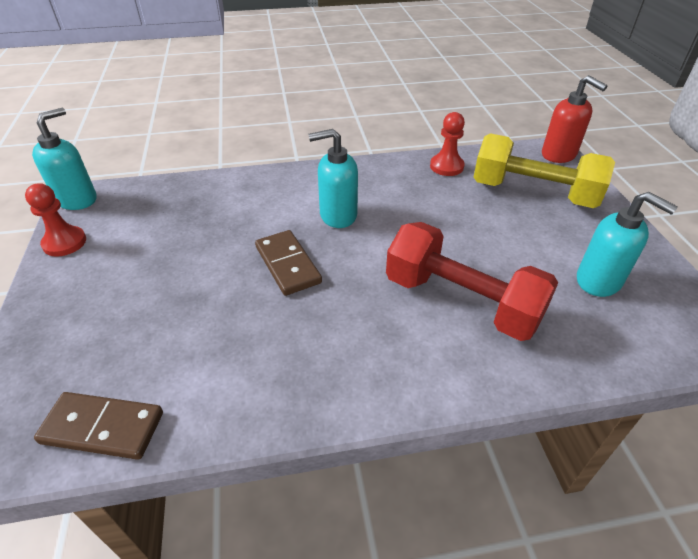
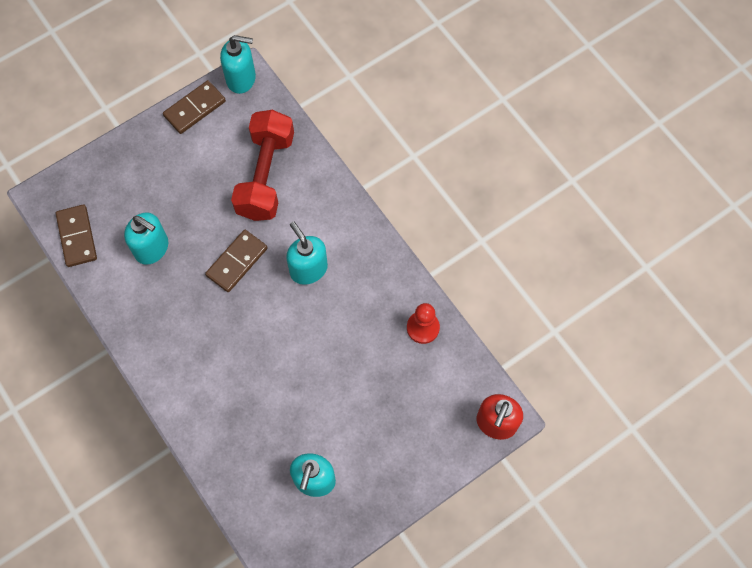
camera: 65 degrees right, 25 degrees up
(64, 243) = (194, 108): red pawn -> brown domino
(203, 339) = (152, 248): none -> turquoise soap dispenser
(461, 301) = (250, 389): red dumbbell -> red dumbbell (265, 176)
(533, 193) = (413, 412): yellow dumbbell -> none

